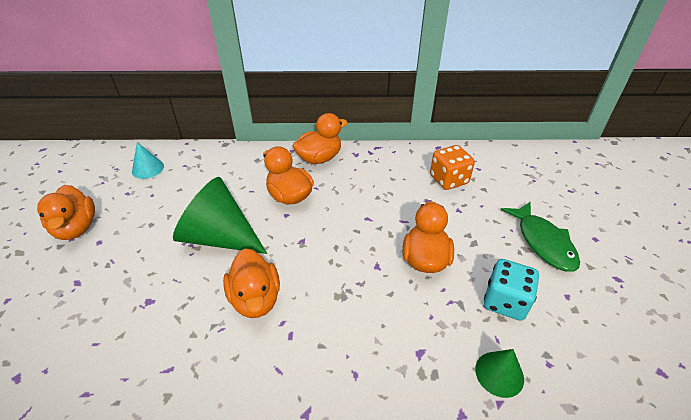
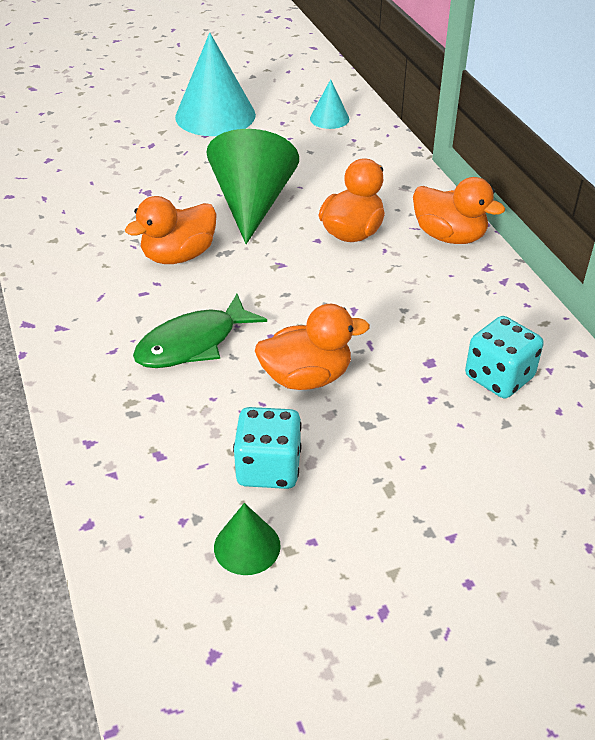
camera: 70 degrees right, 0 degrees up
(76, 228) = (215, 115): orange duck -> turquoise cone
(449, 180) = (499, 377): orange dice -> turquoise dice
(499, 374) = (151, 471): green cone -> green cone (247, 546)
(543, 242) = (415, 508): green fish -> green fish (193, 343)

